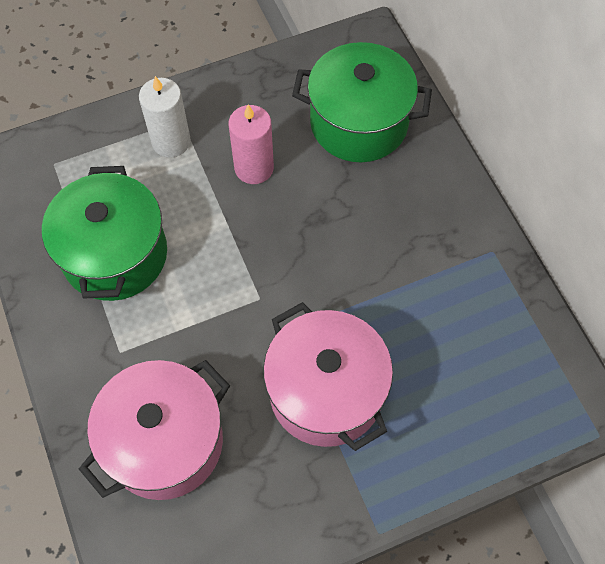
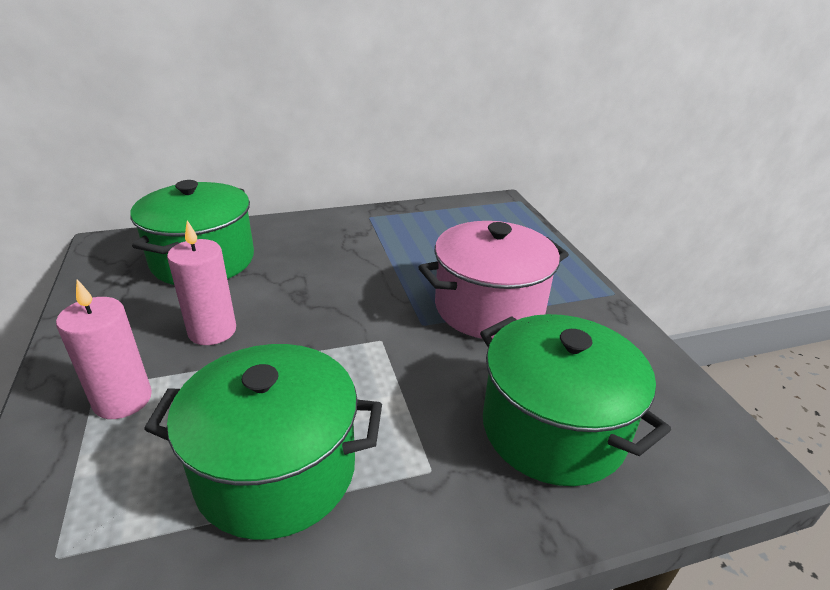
camera: 85 degrees left, 30 degrees down
(165, 442) = (553, 429): pink pot -> green pot
(171, 142) = (123, 400): white candle -> pink candle

